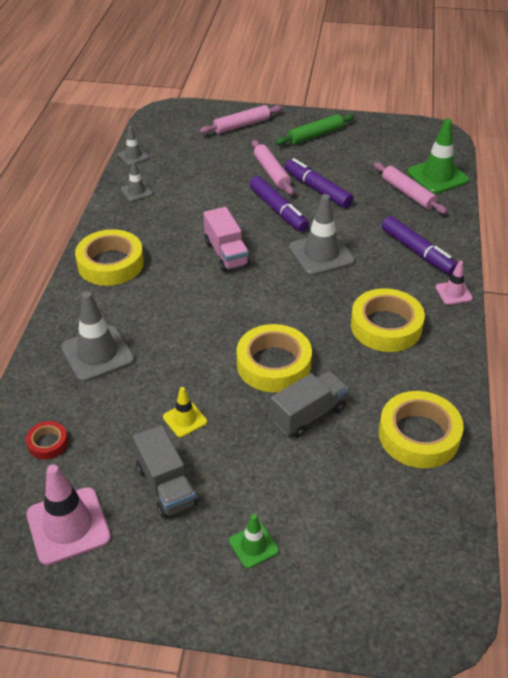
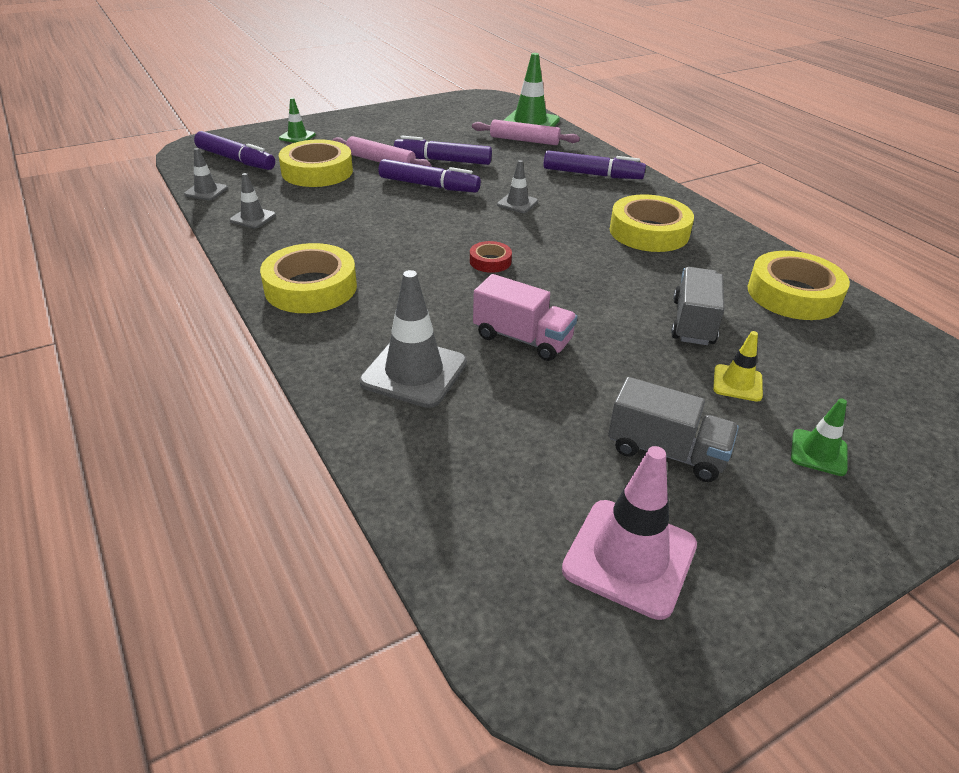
camera: 40 degrees left, 5 degrees down
(48, 443) = (481, 488): red tape -> red tape (490, 261)
(179, 133) = (236, 160): none -> purple marker
(185, 419) = (594, 383): yellow traffic cone -> yellow traffic cone (737, 383)
(226, 253) = (427, 233): pink truck -> pink truck (522, 339)
(241, 125) = (297, 136): pink rolling pin -> green traffic cone
(273, 364) = (604, 299): yellow tape -> yellow tape (317, 171)
(315, 135) = (382, 125): green rolling pin -> none
(321, 254) = (517, 203): grey traffic cone -> grey traffic cone, size x0.54
(453, 293) = (661, 191): pink traffic cone -> none

